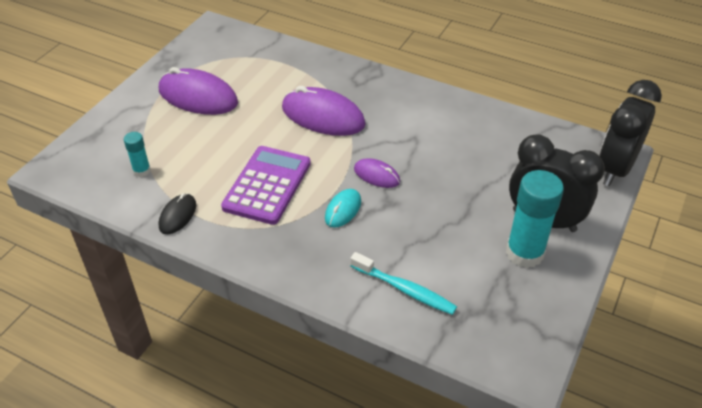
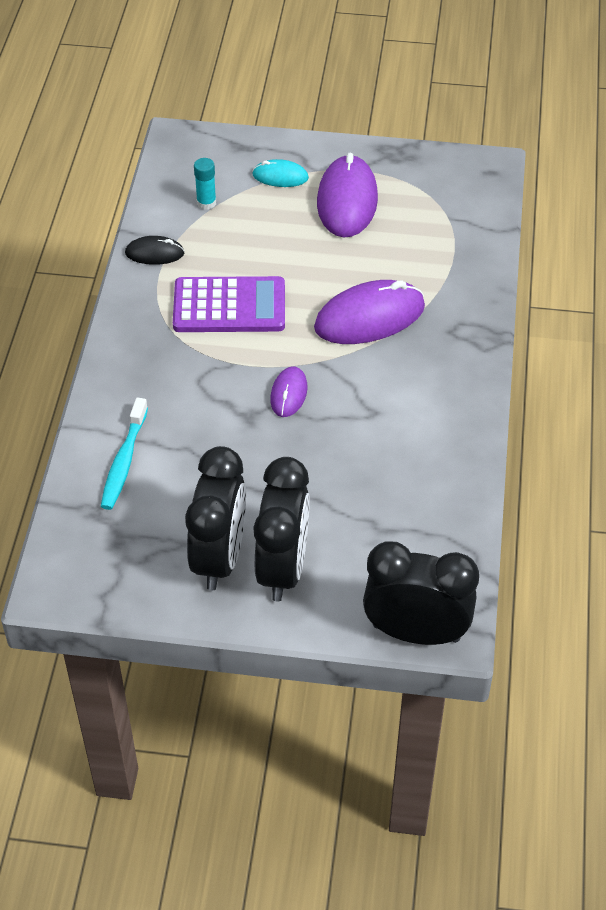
camera: 70 degrees right, 5 degrees up
(323, 116) = (369, 317): purple mouse -> purple mouse turned 60 degrees clockwise
(343, 210) = (219, 379): turquoise mouse -> turquoise mouse (280, 176)
(524, 253) = (219, 557): turquoise glue stick -> black clock

